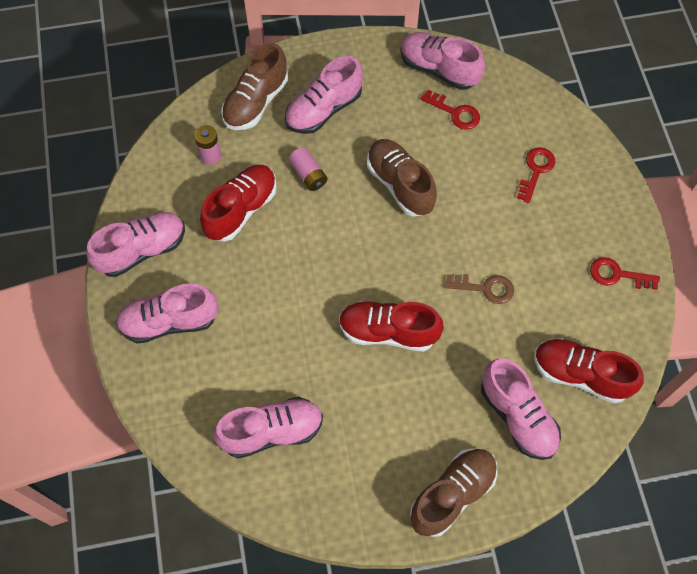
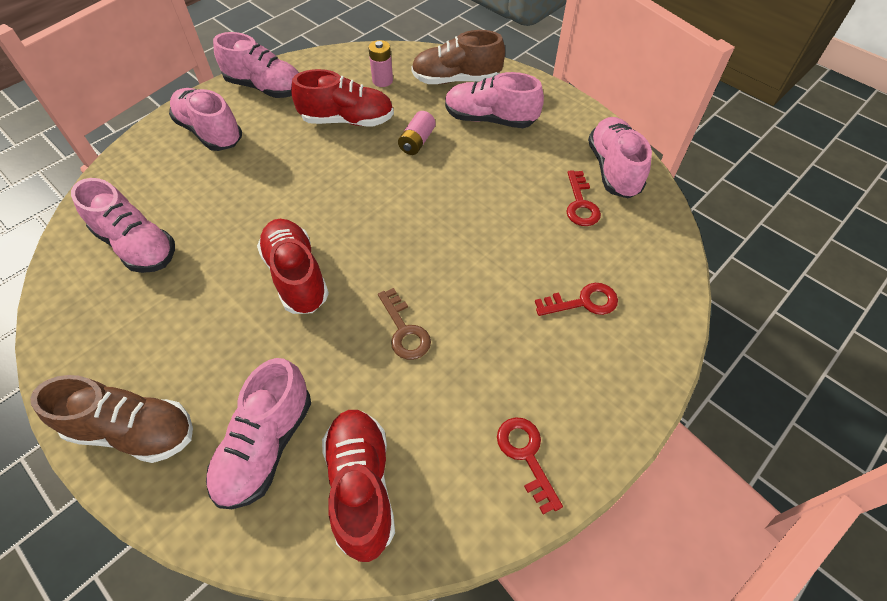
camera: 55 degrees right, 10 degrees down
(400, 184) = (463, 204): brown shoe -> none

